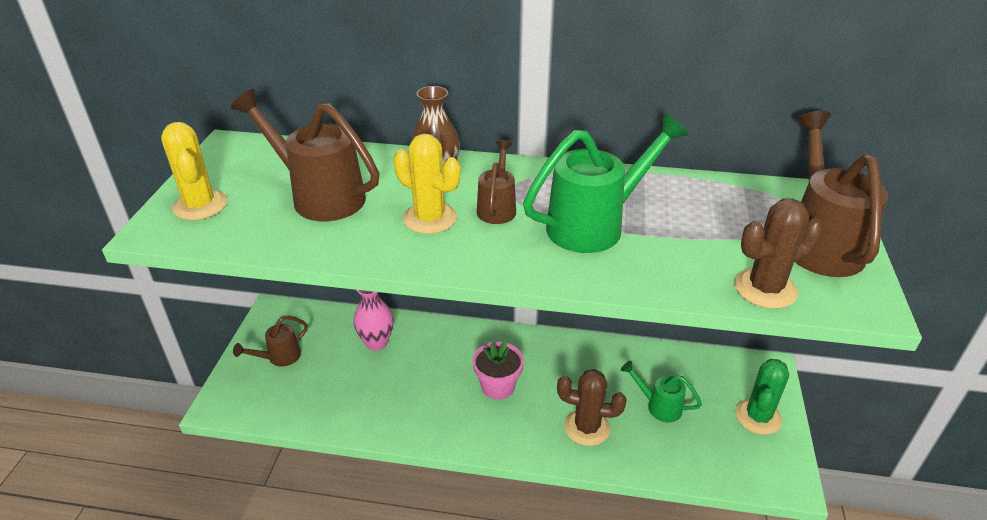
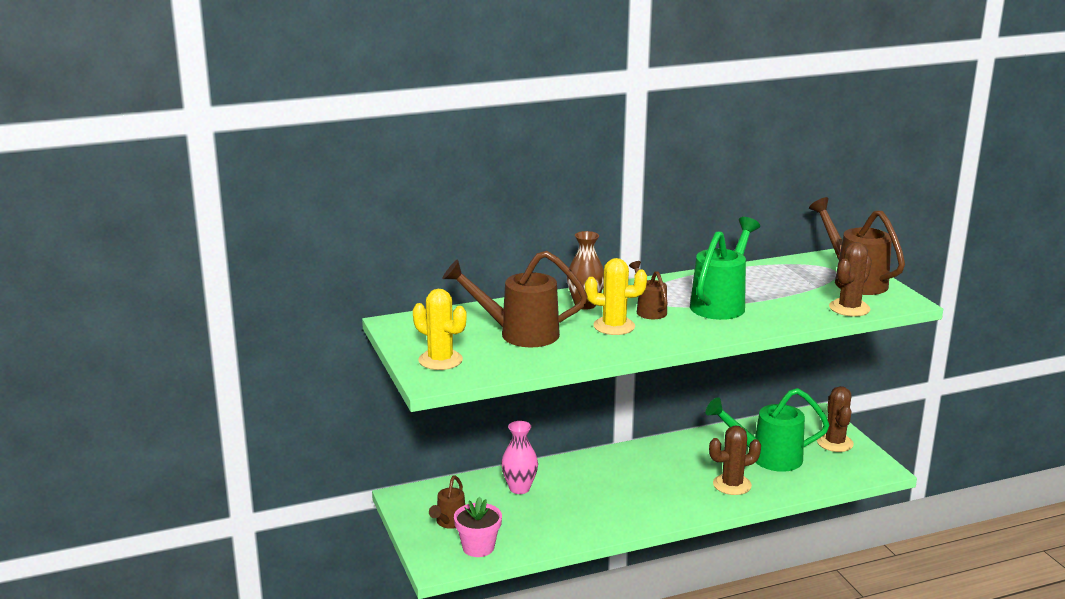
camera: 30 degrees left, 15 degrees down
(498, 386) = (645, 483): pink flower pot -> pink flower pot (478, 547)
(658, 406) = (767, 458): green watering can -> green watering can, size x1.82
(758, 417) = (835, 443): green cactus -> brown cactus

